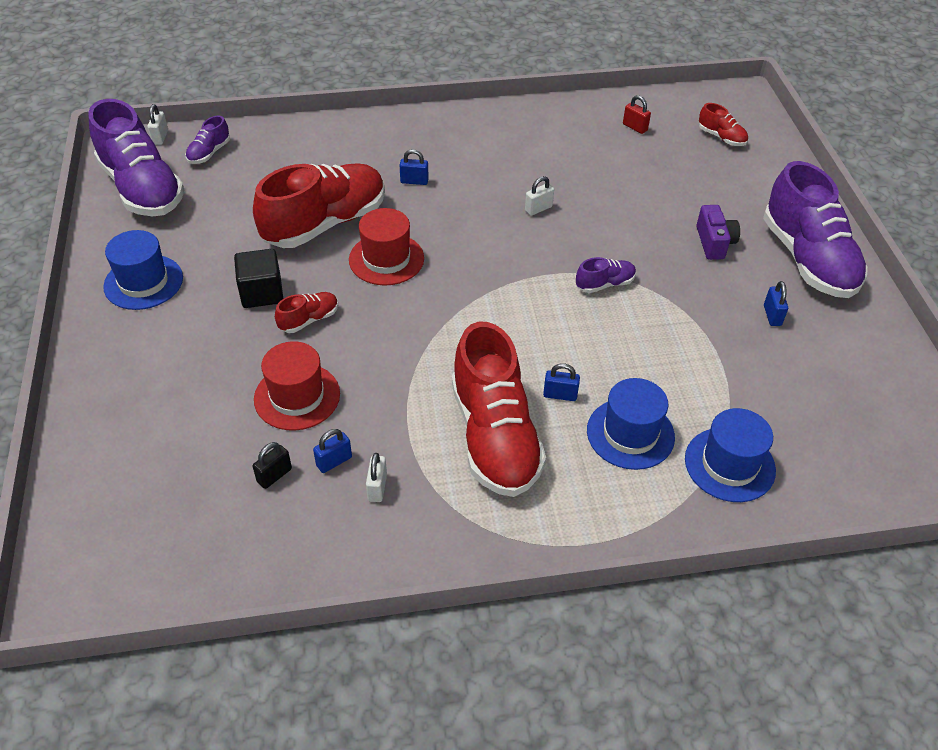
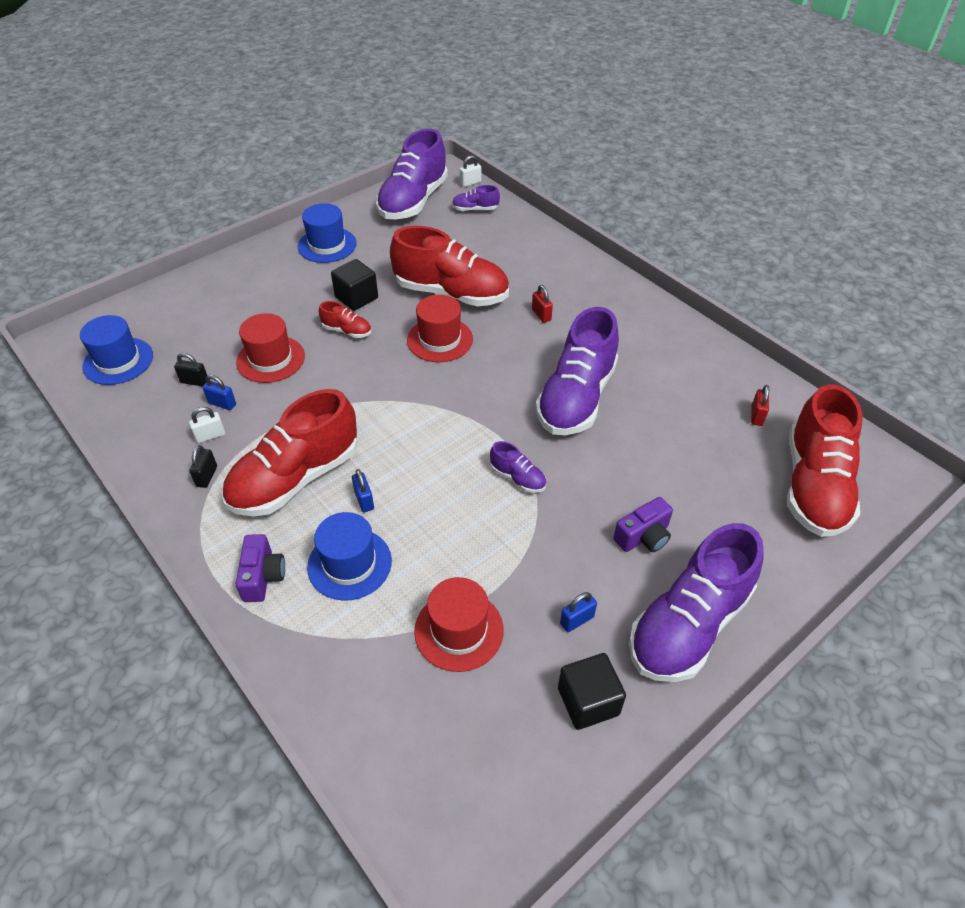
camera: 60 degrees right, 0 degrees up
(414, 181) = (541, 315): blue padlock -> red padlock
(437, 509) = (207, 476): none -> black padlock
(538, 209) = (576, 398): white padlock -> purple shoe
(606, 504) = (263, 576): none -> purple camera
(721, 137) = (814, 485): red shoe -> red shoe, size x2.30
(729, 464) = (356, 651): blue hat -> blue hat (118, 361)
(744, 389) = (459, 630): none -> red hat
(847, 342) = (588, 701): none -> black cube

